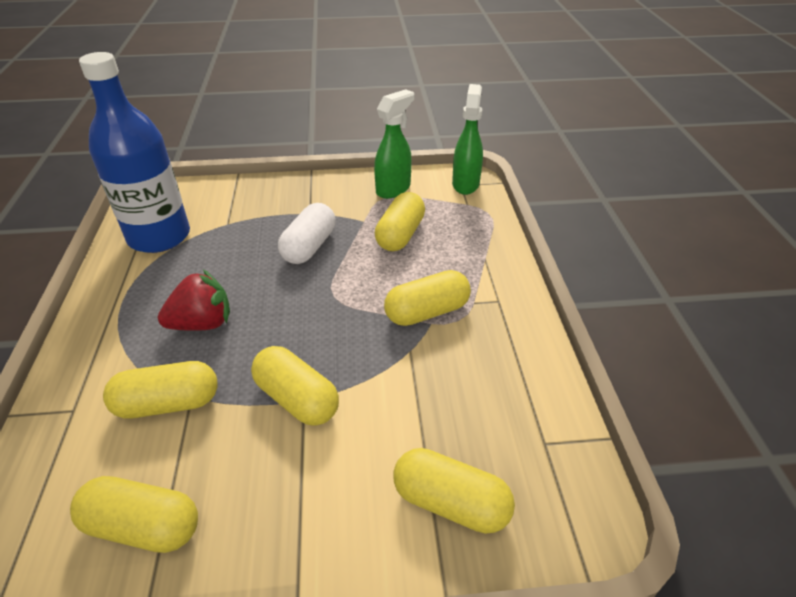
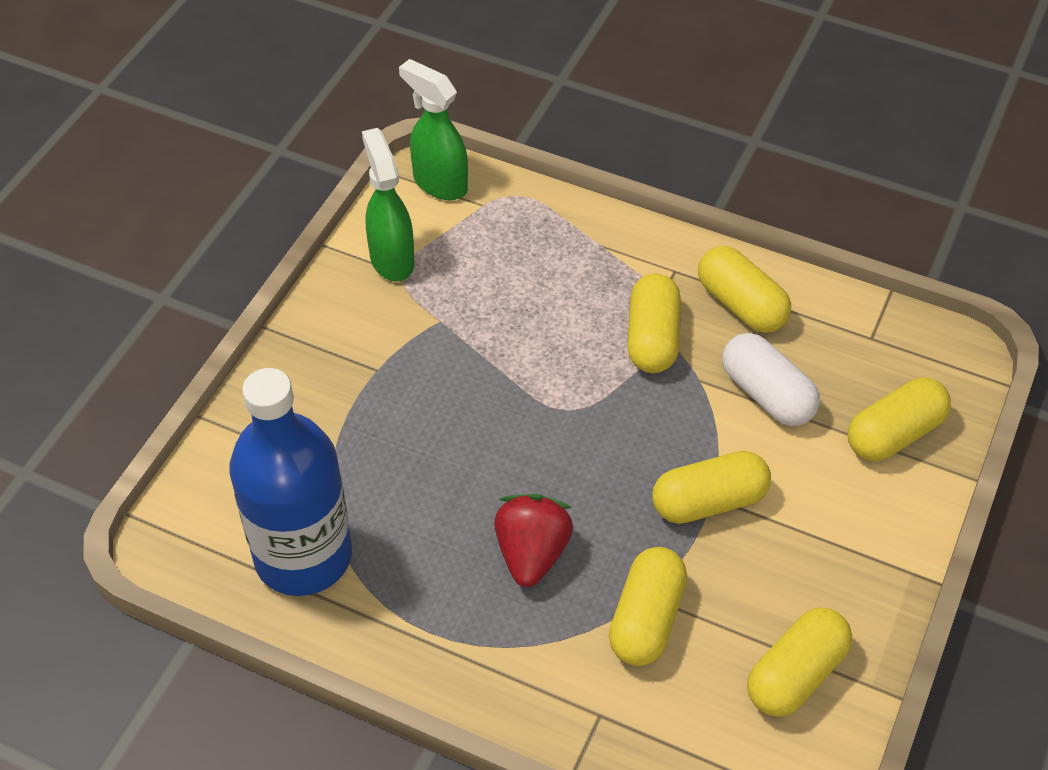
camera: 60 degrees left, 10 degrees up
(309, 247) = (454, 397): white capsule -> white capsule (767, 394)
(400, 235) = (498, 298): yellow capsule -> yellow capsule (741, 305)

